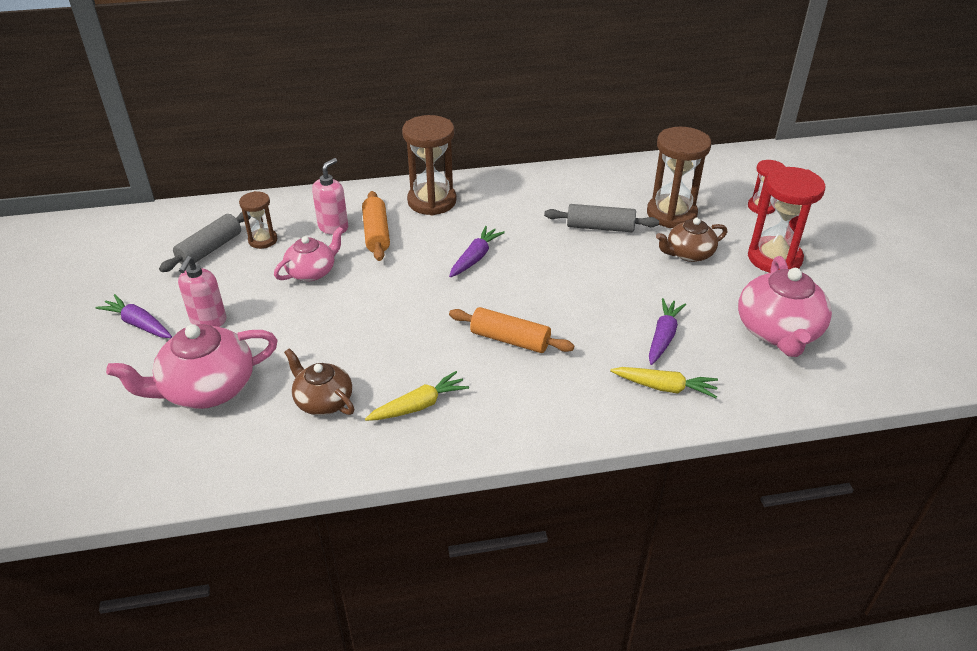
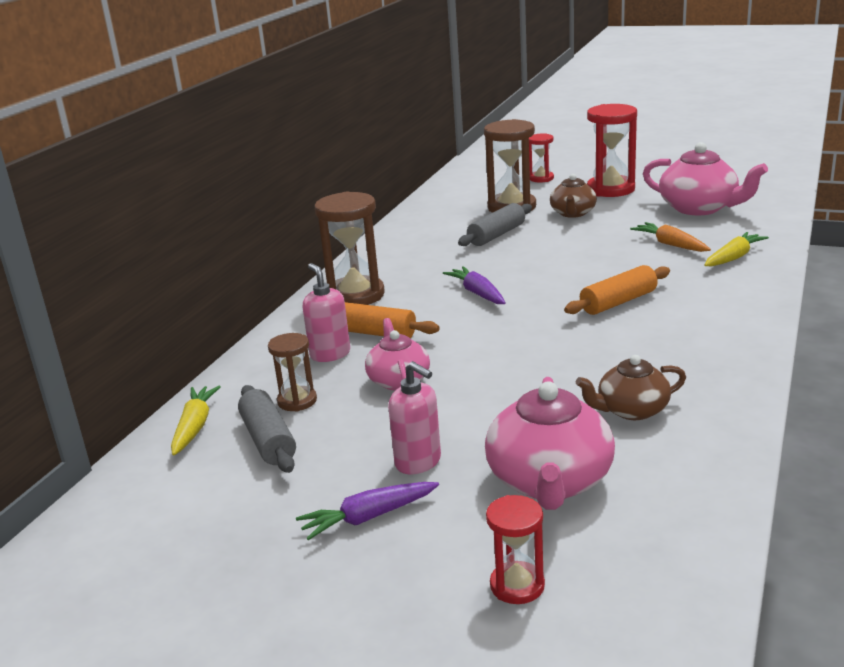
camera: 55 degrees left, 15 degrees down
(86, 411) = (517, 585): none -> red hourglass
(419, 405) = (678, 361): yellow carrot -> yellow carrot (195, 426)
(663, 336) = (670, 244): purple carrot -> orange carrot

